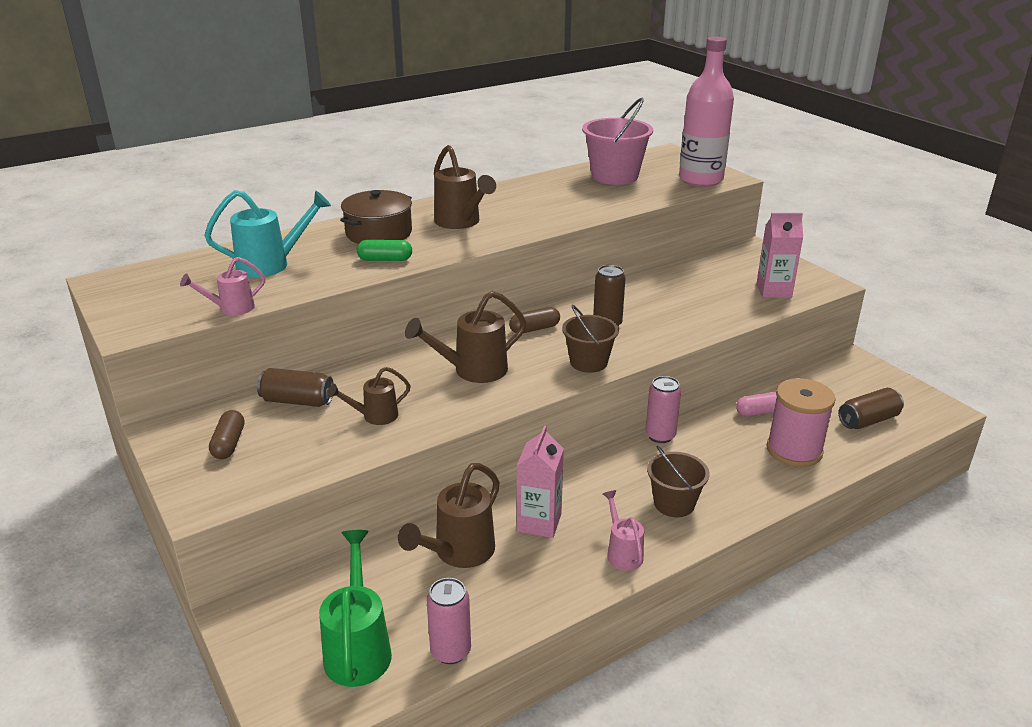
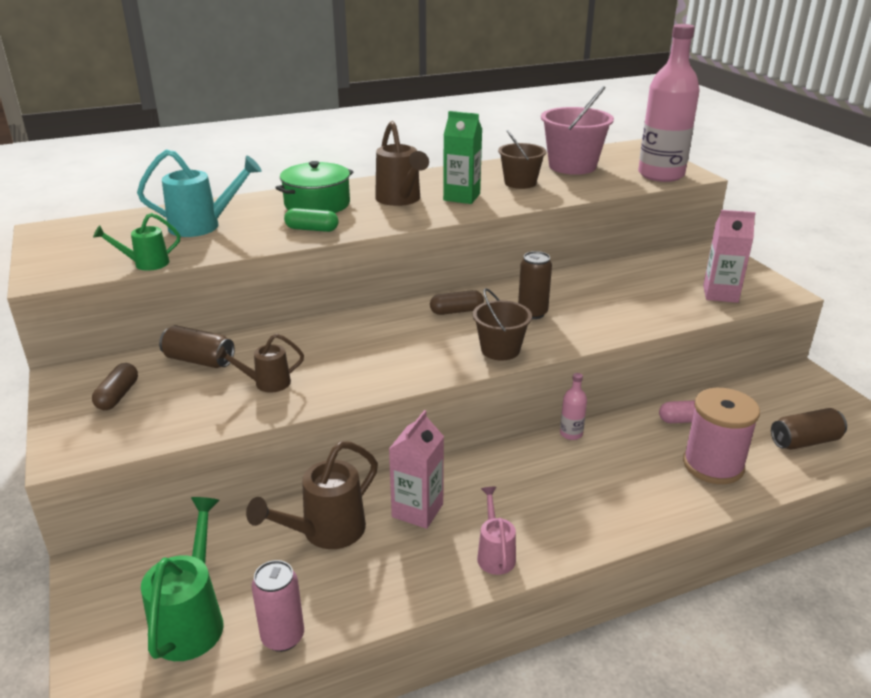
camera: 10 degrees right, 0 degrees up
(231, 308) = (146, 264): pink watering can -> green watering can
(379, 233) = (317, 204): brown pot -> green pot
(473, 371) = (380, 347): brown watering can -> none
(519, 215) = (461, 197): none -> green carton
(660, 436) = (571, 434): pink can -> pink bottle
(674, 503) = (565, 507): brown bucket -> brown bucket (520, 183)

